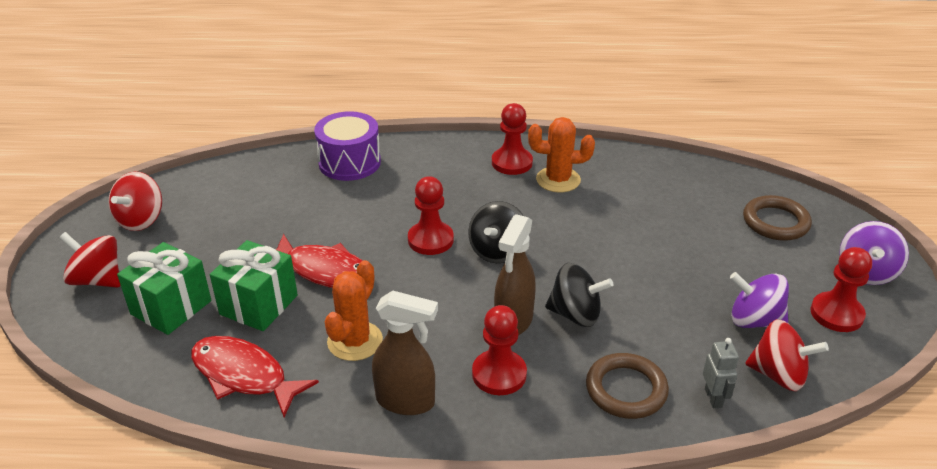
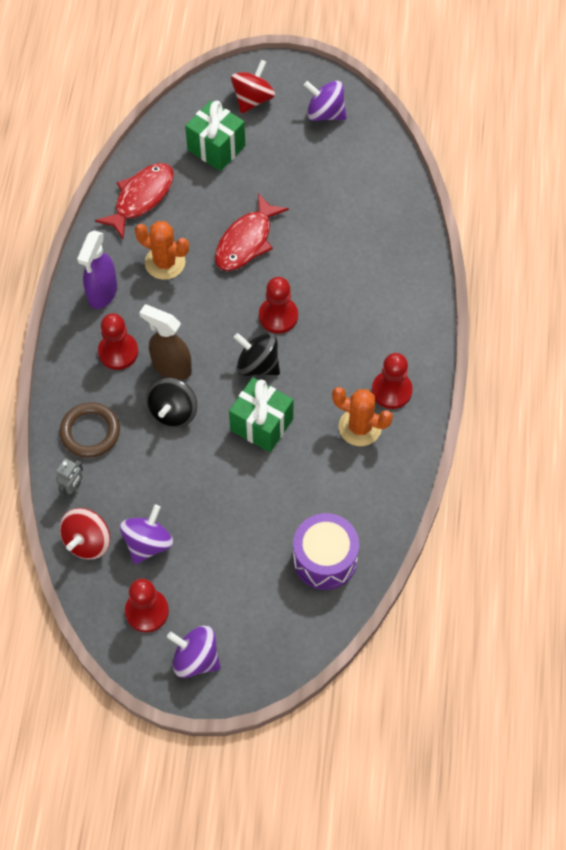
camera: 95 degrees right, 25 degrees up
(141, 220) = (325, 113): red spinning top -> purple spinning top
(259, 305) = (212, 201): green gift -> green gift (261, 424)
(349, 162) = (400, 256): purple drum -> purple drum (325, 559)
(406, 401) = (102, 293): brown spray bottle -> purple spray bottle
(558, 180) = (360, 427): orange cactus -> orange cactus turned 75 degrees counterclockwise
(713, 398) = (73, 489): grey robot -> grey robot turned 60 degrees counterclockwise
(775, 222) = (276, 605): brown ring -> none

